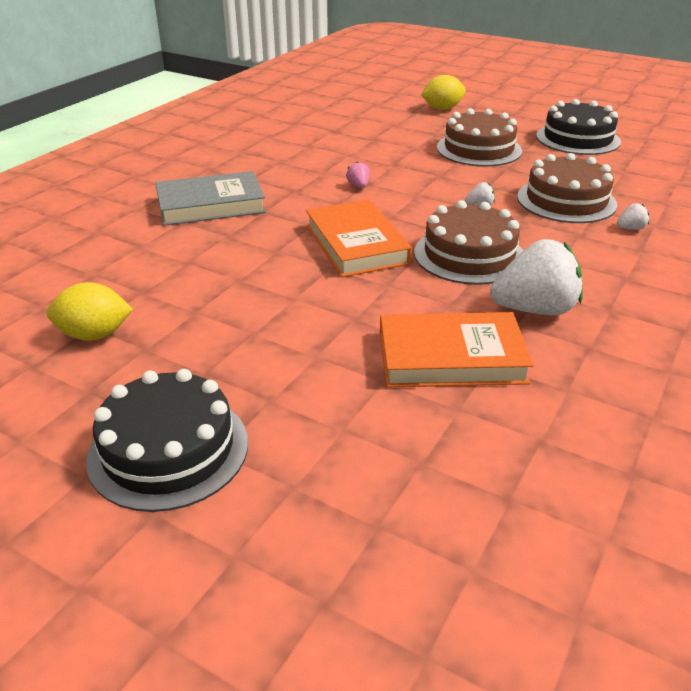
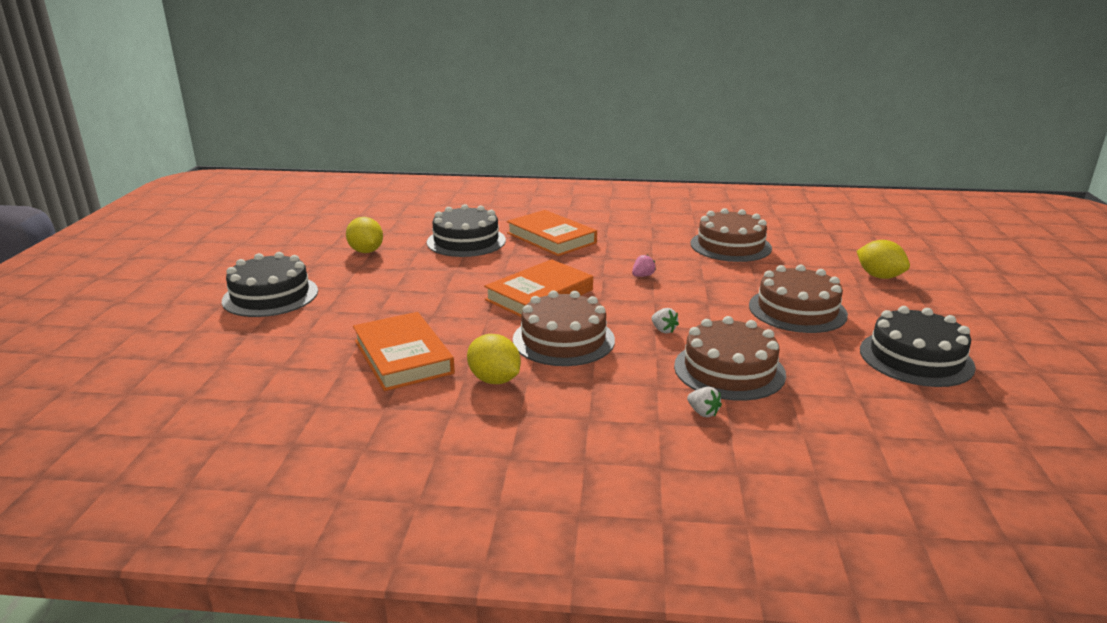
camera: 65 degrees right, 10 degrees down
(155, 255) = (466, 241): none -> black cake
(211, 205) = (551, 238): grey book -> orange book
(330, 135) = (730, 246): none -> brown cake
(534, 309) = (494, 380): white strawberry -> yellow lemon

